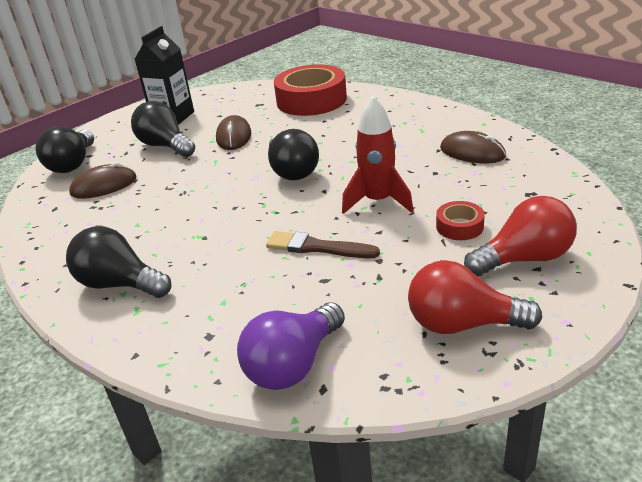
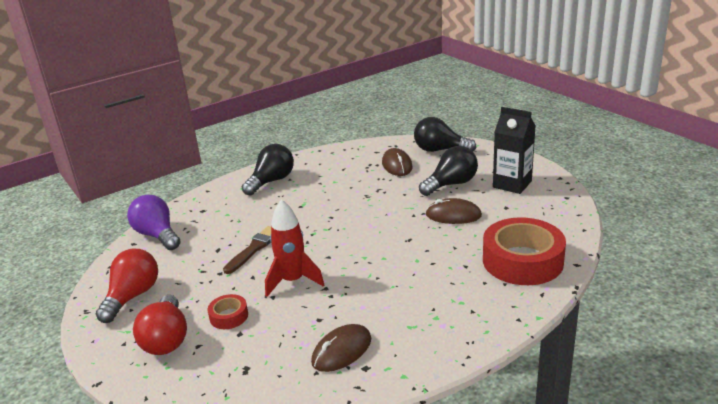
camera: 100 degrees right, 5 degrees down
(292, 171) = (369, 243): black light bulb -> none

